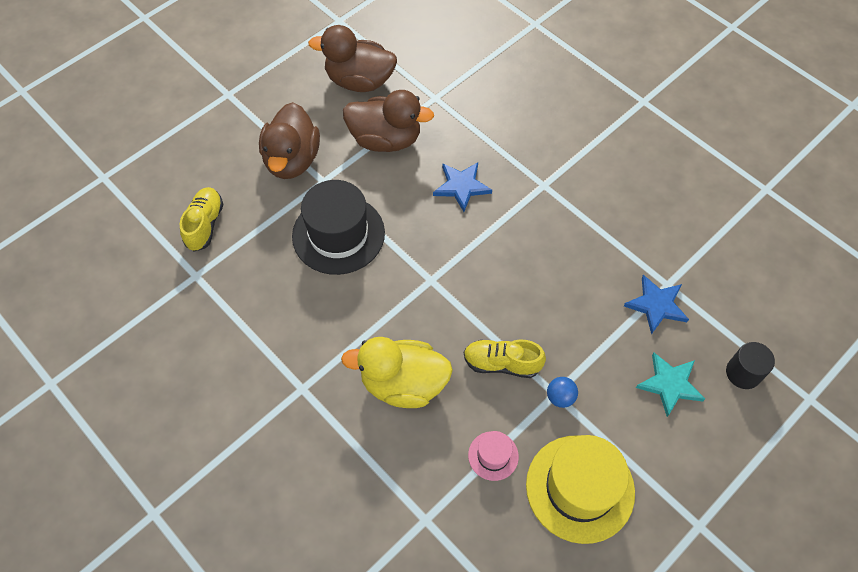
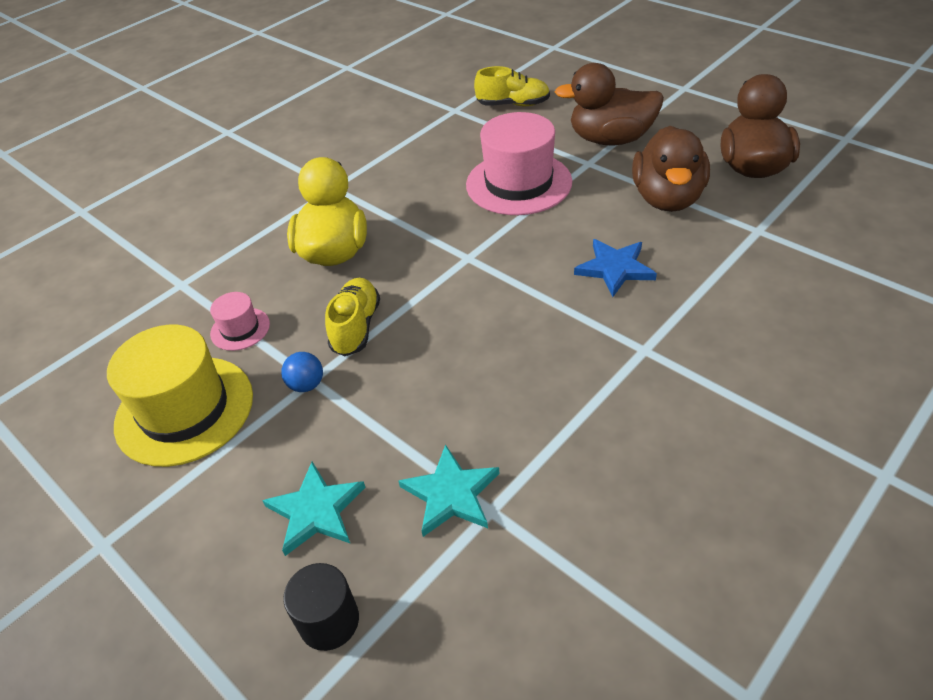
camera: 90 degrees right, 15 degrees down
(338, 234) = (518, 183): black hat -> pink hat
(656, 305) = (451, 494): blue star -> turquoise star

